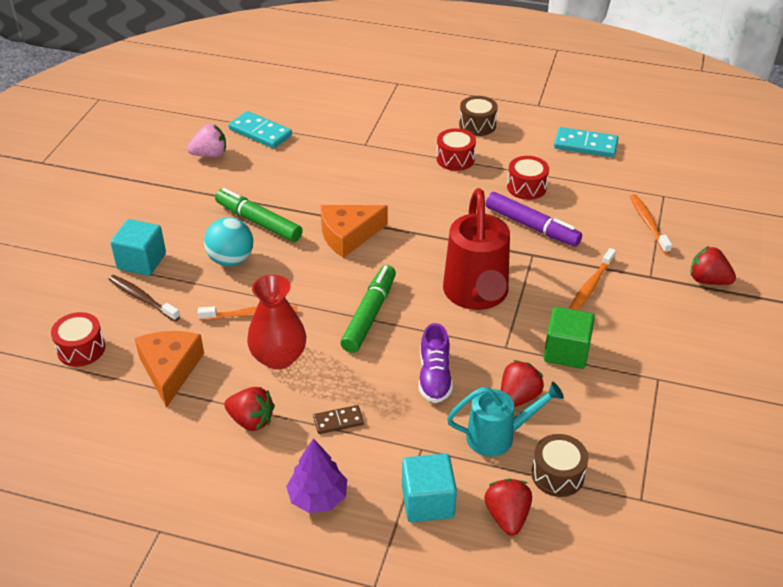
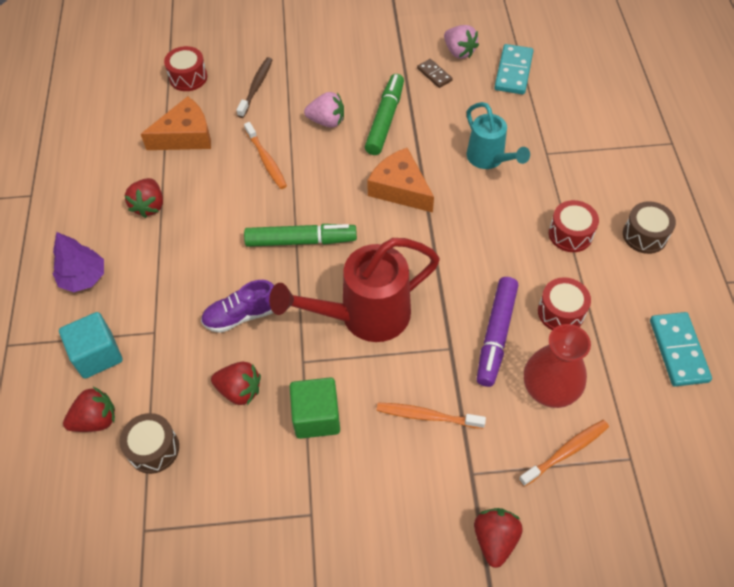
camera: 70 degrees right, 15 degrees up
(141, 261) = (298, 68): turquoise cube -> none
(231, 260) = (327, 121): turquoise ball -> pink strawberry
(278, 357) = (224, 197): red vase -> red vase (549, 389)
(338, 421) = (166, 263): brown domino -> brown domino (434, 74)
(498, 436) = (185, 387): turquoise watering can -> turquoise watering can (489, 159)

